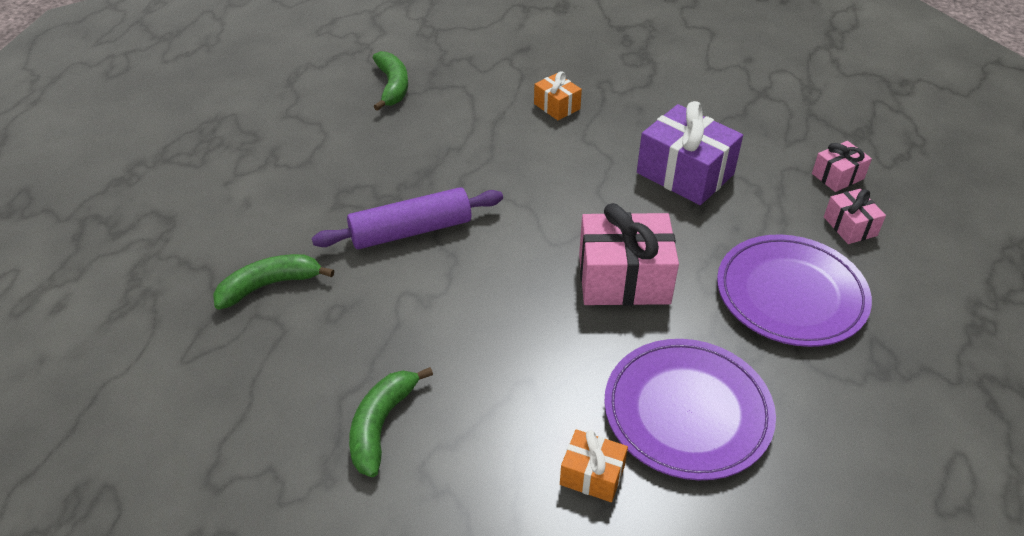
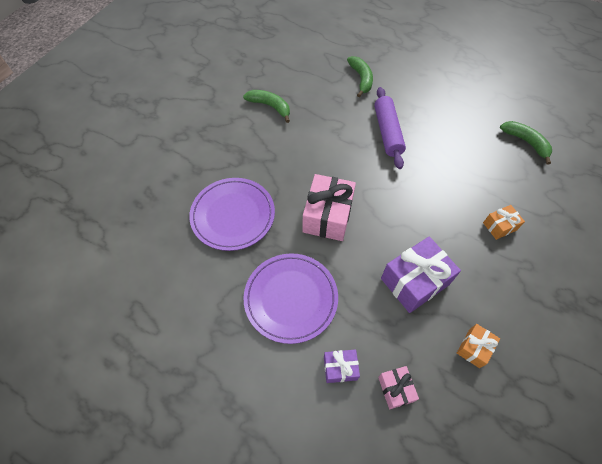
camera: 105 degrees right, 15 degrees up
(392, 86) = (526, 142): green banana -> green banana turned 135 degrees counterclockwise
(592, 475) = (217, 169): orange gift -> orange gift (474, 348)
(850, 226) = (340, 368): pink gift -> purple gift

